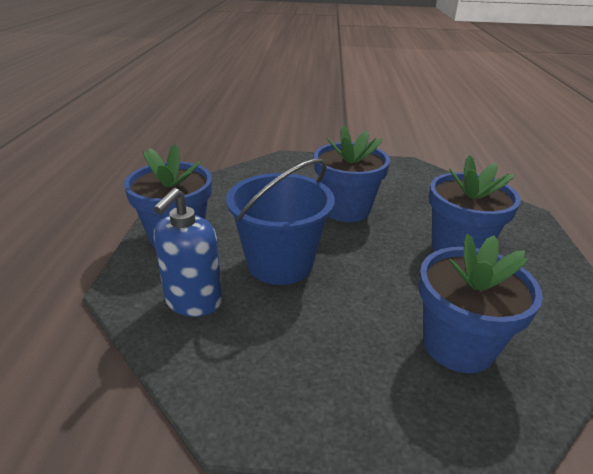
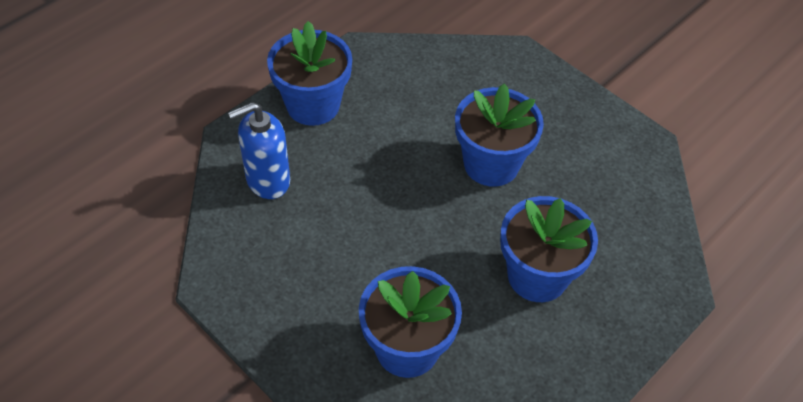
camera: 40 degrees right, 20 degrees up
(280, 263) = (363, 187): blue bucket -> none

